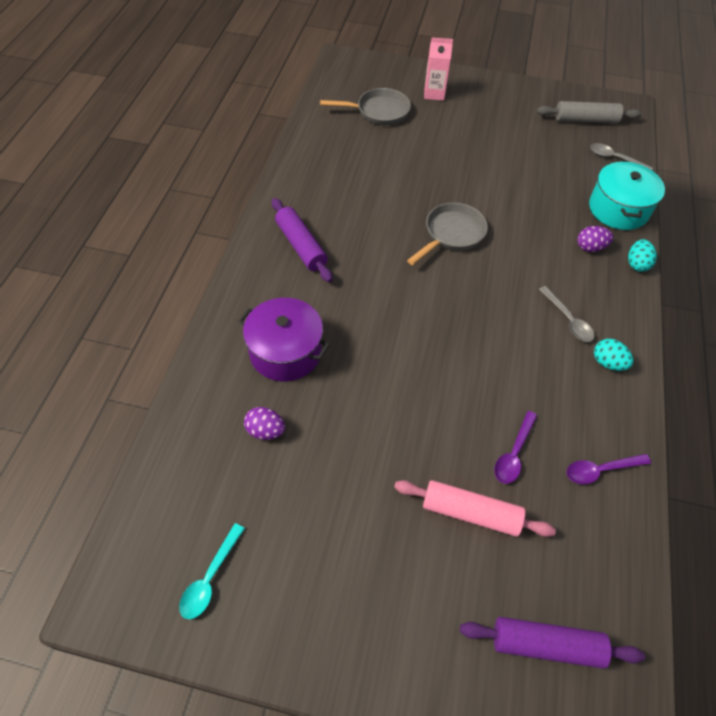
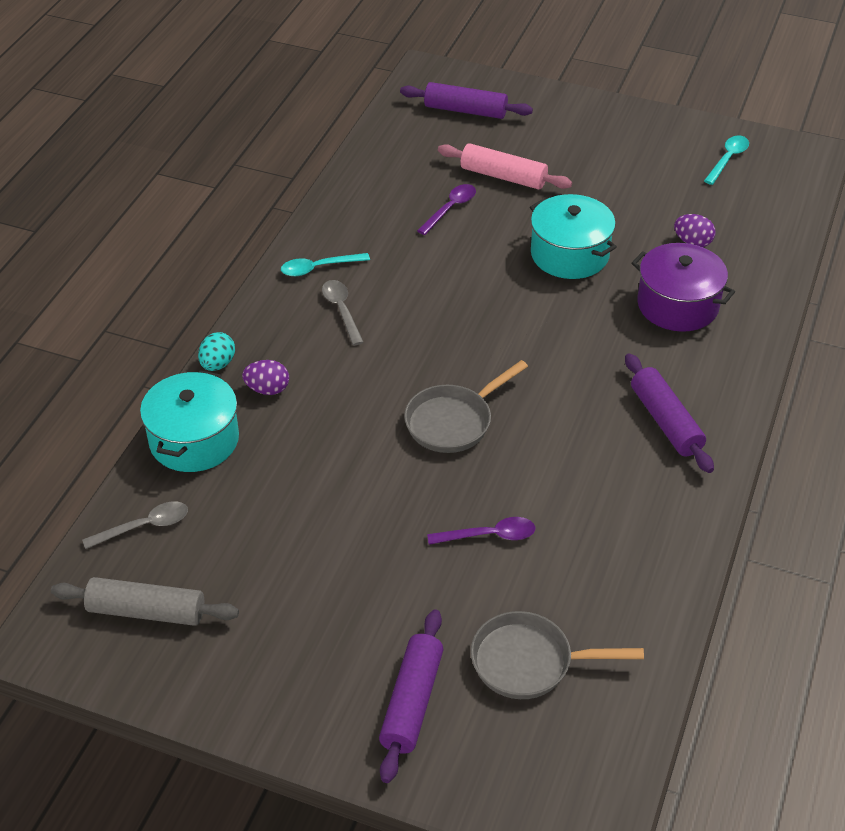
camera: 170 degrees left, 10 degrees down
(385, 402) = (569, 254): none -> turquoise pot
(434, 94) = (412, 702): pink carton -> purple rolling pin
(600, 470) = (373, 192): purple spoon -> purple spoon (489, 535)
(607, 363) = (318, 268): turquoise egg -> turquoise spoon
(614, 158) = (145, 526): grey spoon -> grey spoon turned 60 degrees counterclockwise

